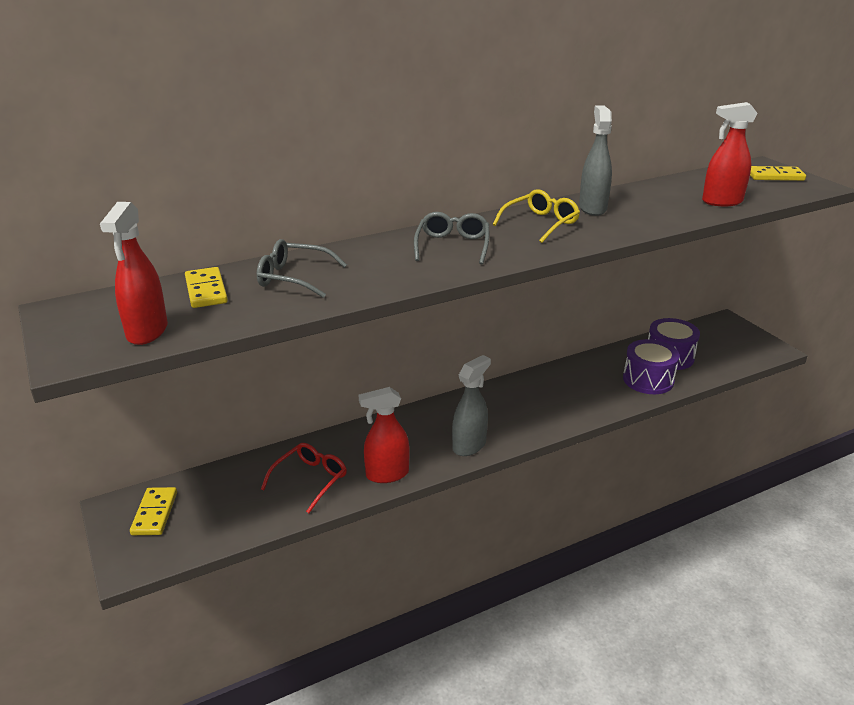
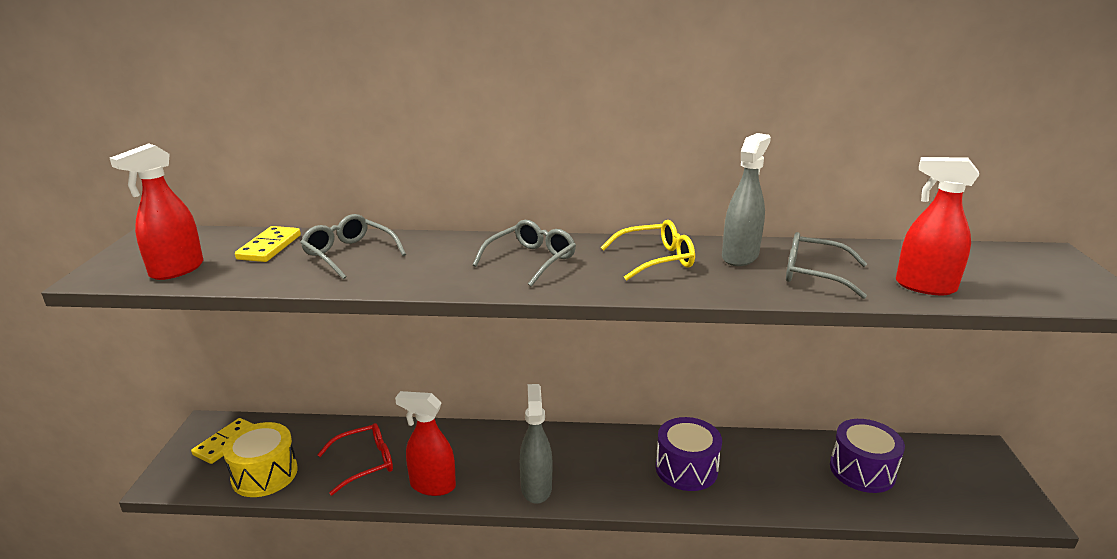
camera: 30 degrees right, 5 degrees down
(226, 522) = (264, 474): none -> yellow drum
(469, 445) = (536, 488): grey spray bottle -> grey spray bottle turned 75 degrees counterclockwise
(648, 380) = (808, 489): purple drum -> purple drum (686, 468)
(652, 209) = (814, 274): none -> grey glasses
(775, 176) = (1052, 272): yellow domino -> none

